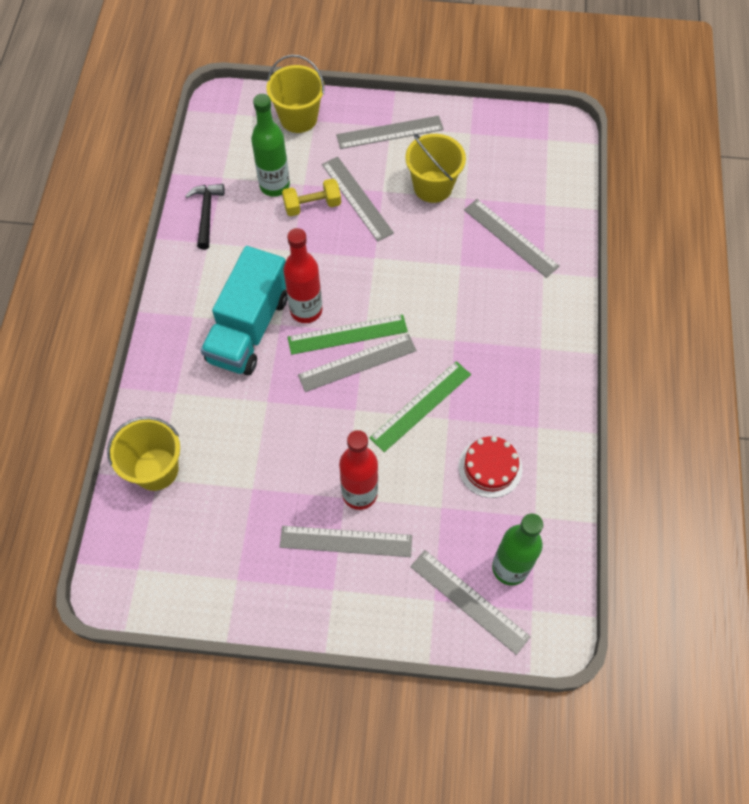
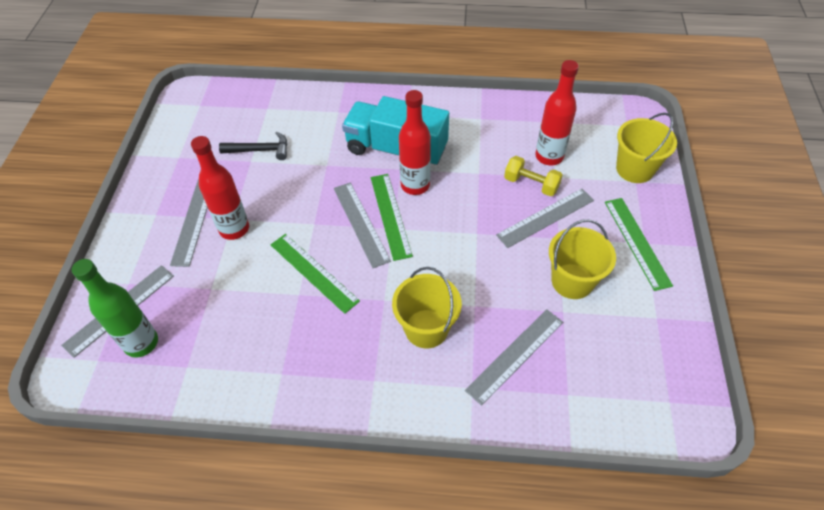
camera: 90 degrees right, 10 degrees down
(156, 469) = (274, 107): yellow bucket -> yellow bucket (426, 328)
(206, 213) = (510, 115): black hammer -> black hammer (260, 150)
(274, 186) = (549, 156): green bottle -> red bottle
(312, 205) = (531, 184): yellow dumbbell -> yellow dumbbell turned 45 degrees counterclockwise
(390, 132) = (637, 242): grey ruler -> green ruler
(490, 467) = (243, 329): red cake -> none

